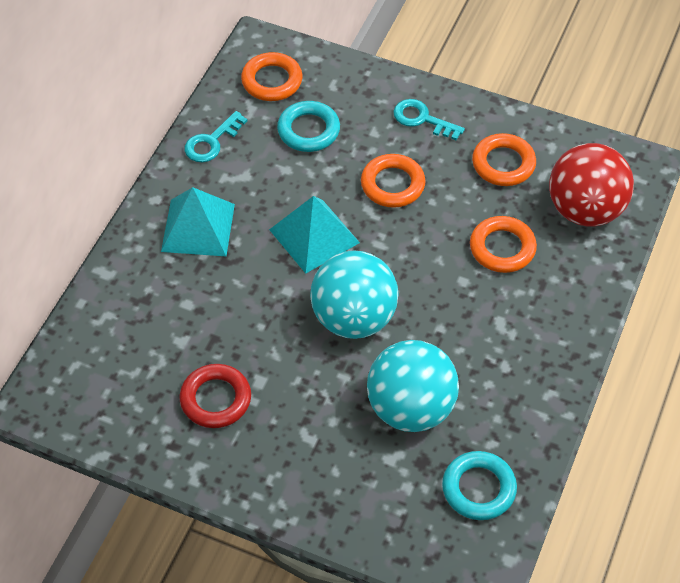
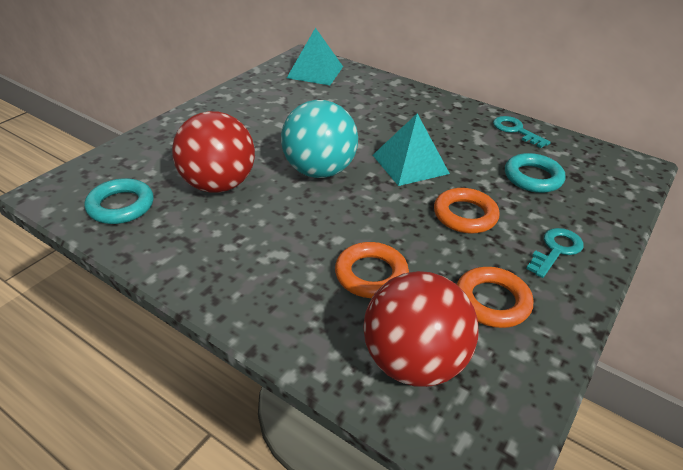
camera: 100 degrees right, 15 degrees down
(198, 227) = (428, 116): turquoise pyramid -> turquoise pyramid (315, 72)
(216, 399) = (275, 107): red ring -> none
(272, 81) = (592, 166): orange ring -> none
(411, 408) = (218, 185): turquoise ball -> red ball

